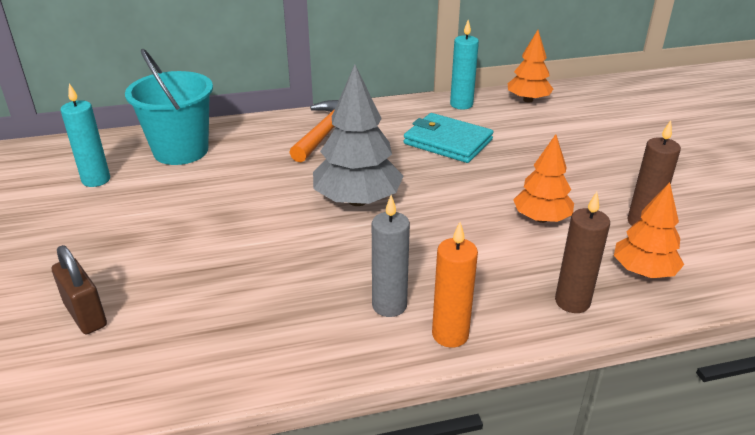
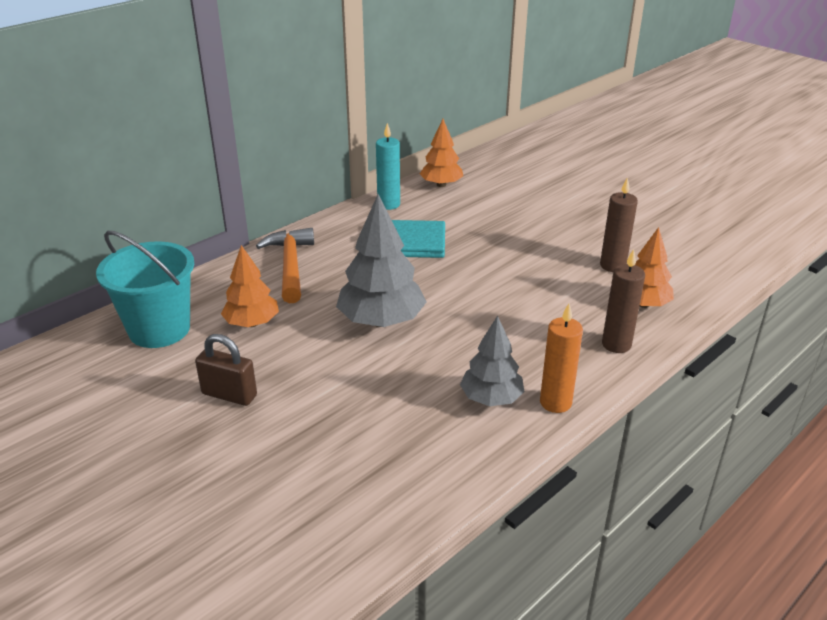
camera: 30 degrees left, 0 degrees up
(85, 315) = (236, 513): brown padlock -> brown padlock (229, 395)
(96, 180) = (97, 388): turquoise candle -> none
(389, 305) = (491, 398): grey candle -> grey tree
(541, 218) = (541, 287): orange tree -> orange tree (252, 323)

